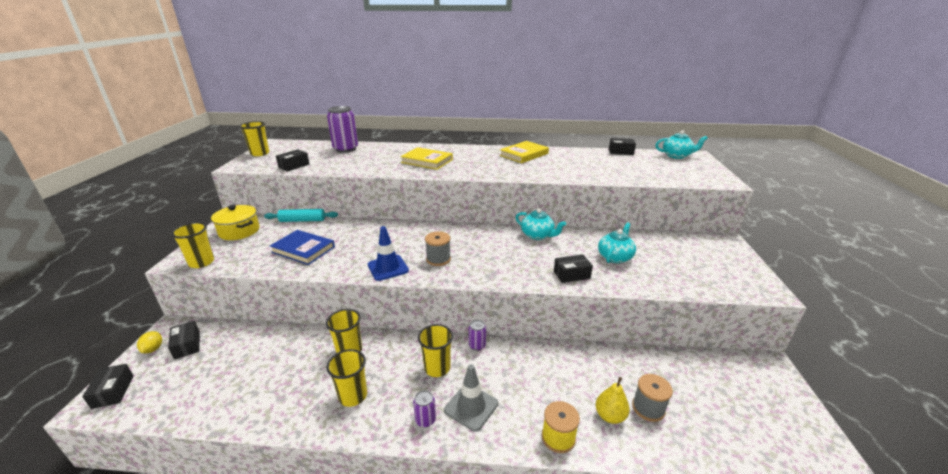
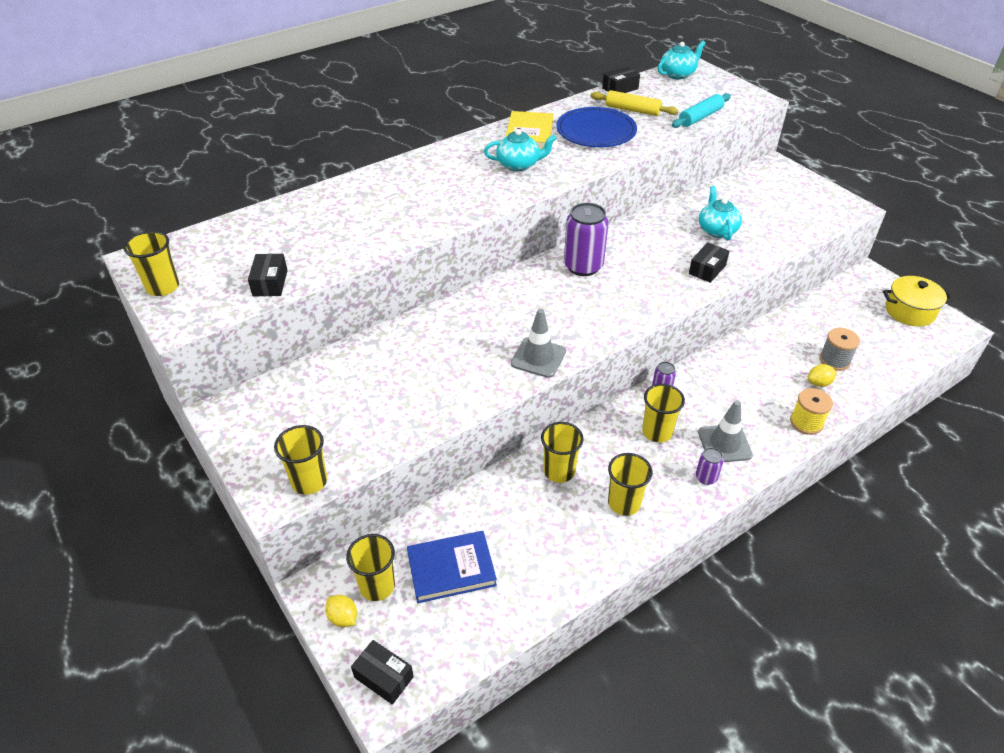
camera: 40 degrees left, 15 degrees up
(187, 345) = (377, 586): black box -> yellow cup
(239, 231) = (271, 419): yellow pot -> yellow pot (909, 311)
(302, 220) = (330, 358): turquoise rolling pin -> turquoise rolling pin (700, 117)
(303, 249) = (407, 392): blue book -> blue book (451, 569)
(345, 149) = (283, 220): purple can -> purple can (583, 266)
(388, 268) = (538, 357): blue traffic cone -> grey traffic cone
(427, 161) = (435, 194): yellow book -> none
(438, 259) = (572, 319): grey spool -> none
(537, 235) = (623, 239): turquoise teapot -> turquoise teapot (519, 165)
(568, 164) = (596, 131): none -> blue plate
(610, 416) = (819, 383): yellow pear -> yellow lemon
(611, 162) = (632, 110): none -> yellow rolling pin

